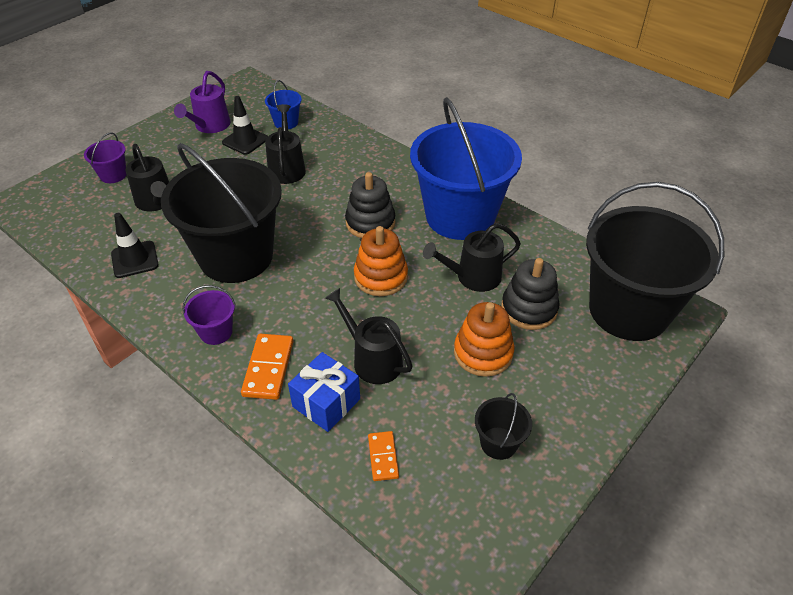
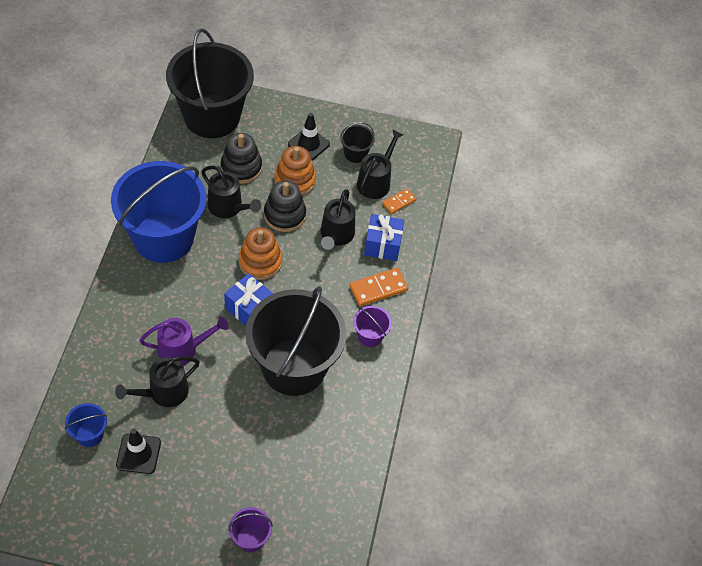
camera: 125 degrees left, 10 degrees up
(135, 259) = (338, 438): black traffic cone -> black traffic cone (308, 144)
(156, 202) = (265, 471): black watering can -> black watering can (375, 181)
(210, 126) = (129, 503): purple watering can -> purple watering can (182, 349)
(329, 248) = (249, 308): none -> blue gift
(370, 222) = (204, 294): black stacking toy -> black stacking toy (284, 215)

